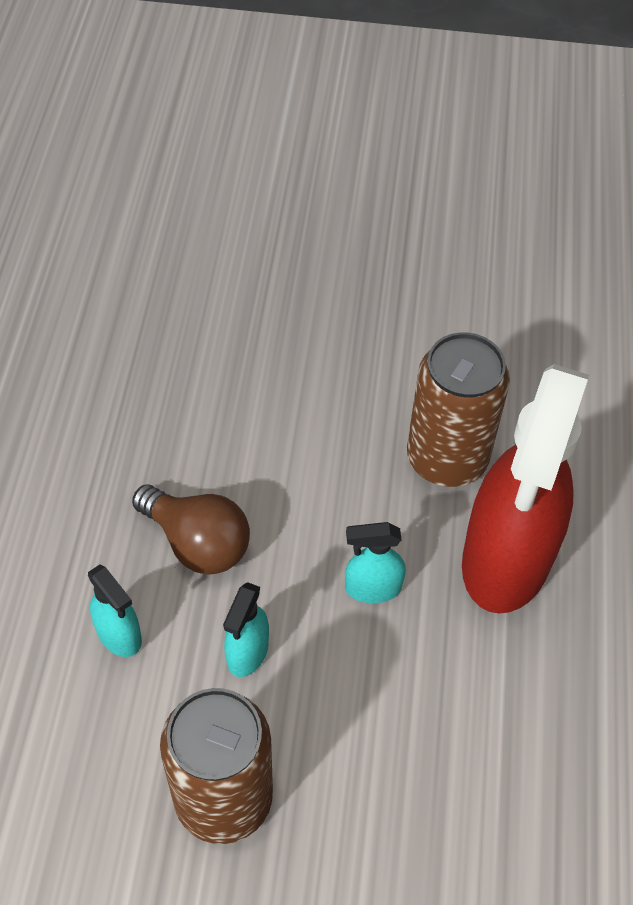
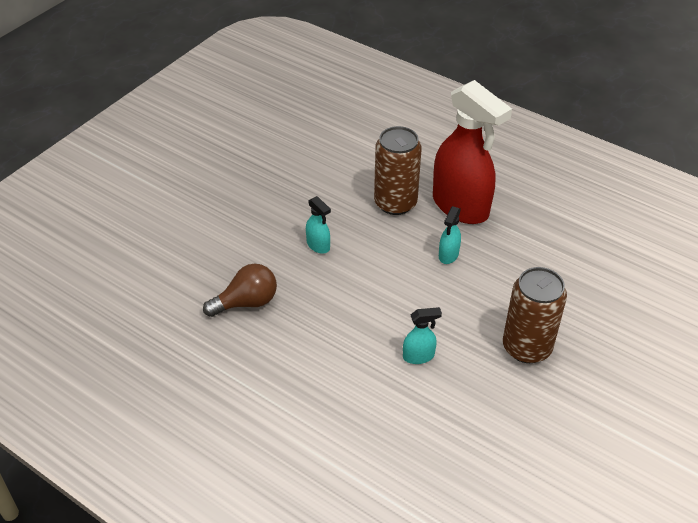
camera: 60 degrees left, 10 degrees down
(197, 543) = (384, 308): brown light bulb -> brown light bulb (246, 302)
(247, 652) = (456, 311): turquoise spray bottle -> turquoise spray bottle (318, 245)

